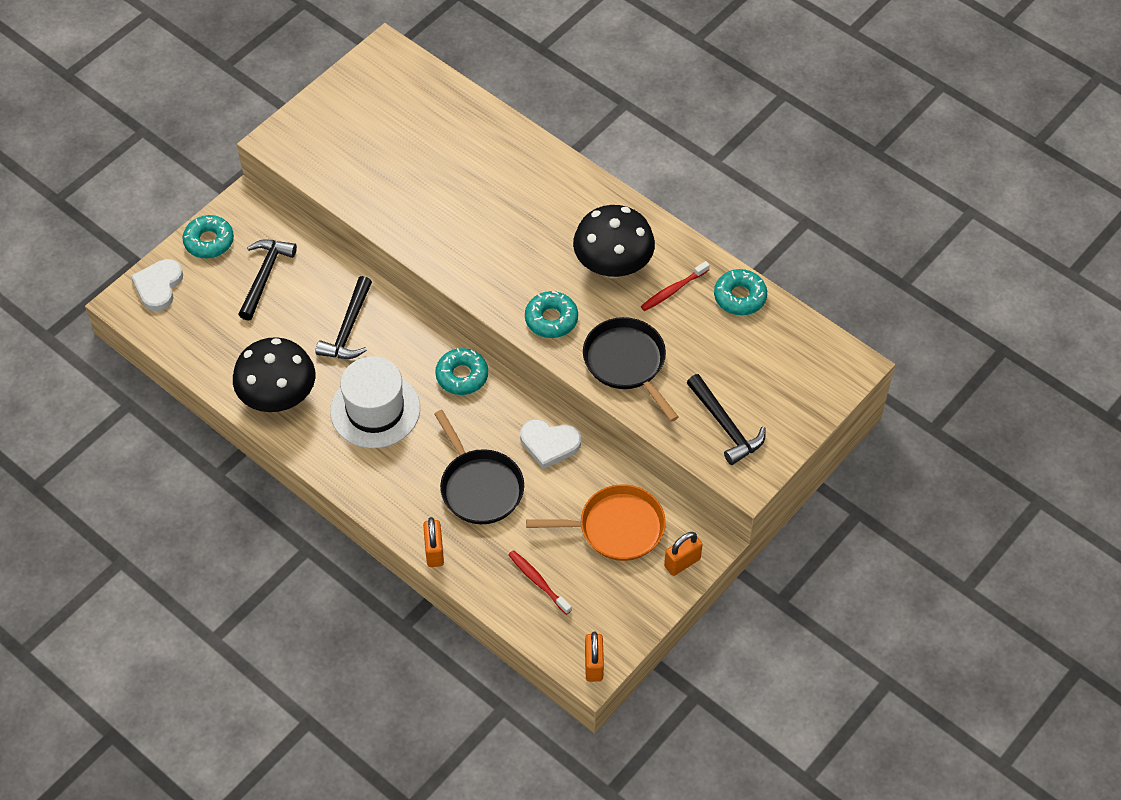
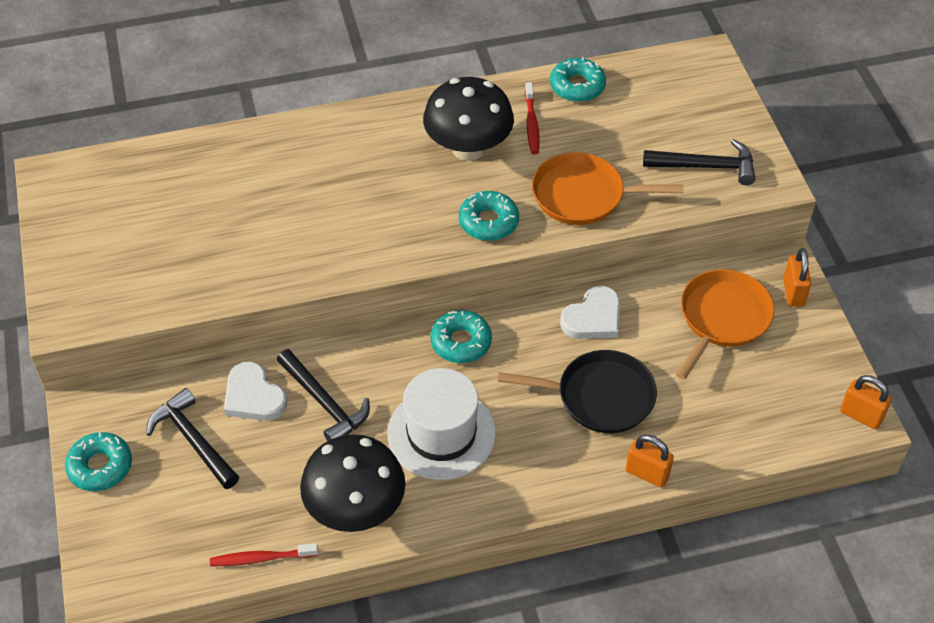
camera: 55 degrees left, 5 degrees down
(158, 286) = (112, 545): white heart -> white heart (253, 396)
(538, 582) = (740, 408): red toothbrush -> red toothbrush (261, 558)
(626, 362) = (583, 195): black pan -> orange pan

